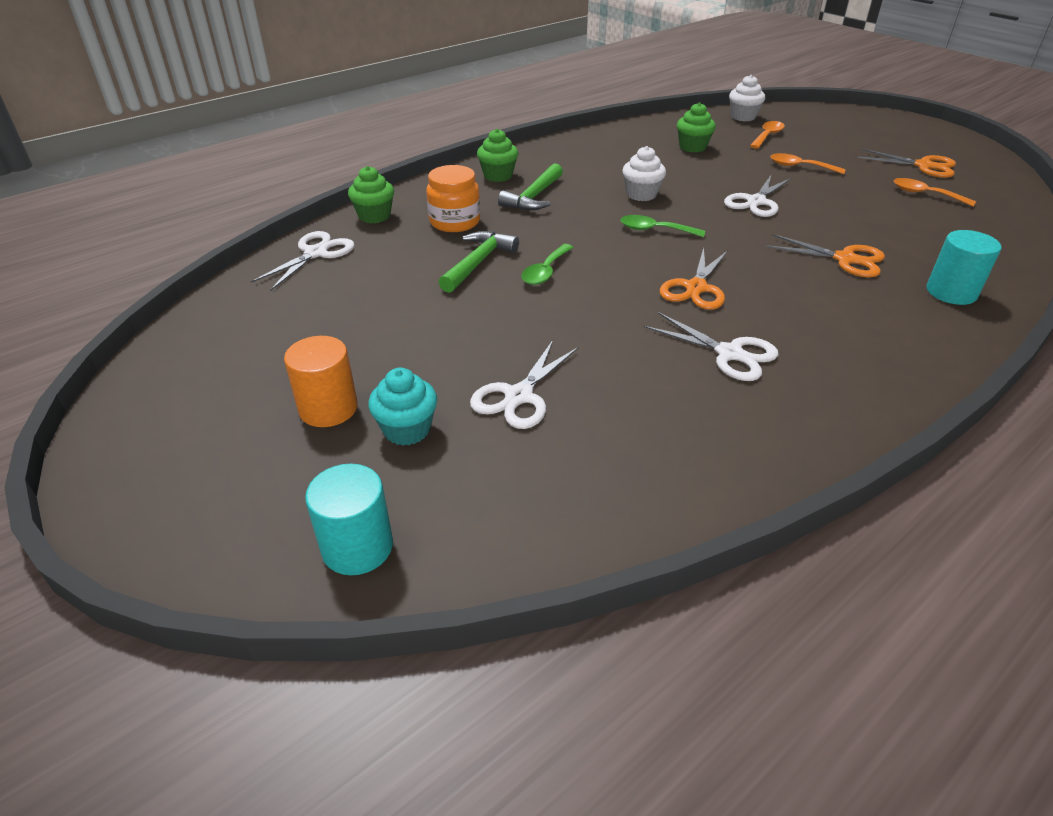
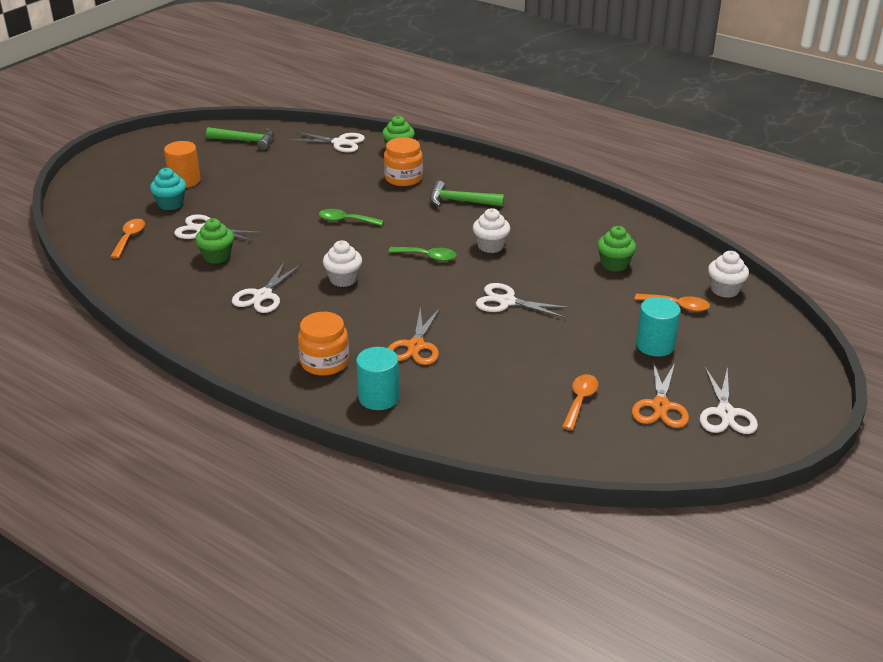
camera: 75 degrees right, 5 degrees down
(357, 547) = (90, 208): turquoise cylinder -> turquoise cylinder (655, 345)
(478, 262) = (348, 195): green hammer -> green hammer (246, 141)
(498, 176) = (491, 182): green cupcake -> green cupcake (217, 256)
(654, 230) = (428, 257): green spoon -> green spoon turned 105 degrees clockwise
(696, 288) = (343, 279): orange scissors -> white cupcake
(800, 167) = (604, 325): orange spoon -> orange spoon (129, 238)
(888, 320) = (324, 362): none -> orange jar
(926, 146) = (726, 413): none -> white scissors

